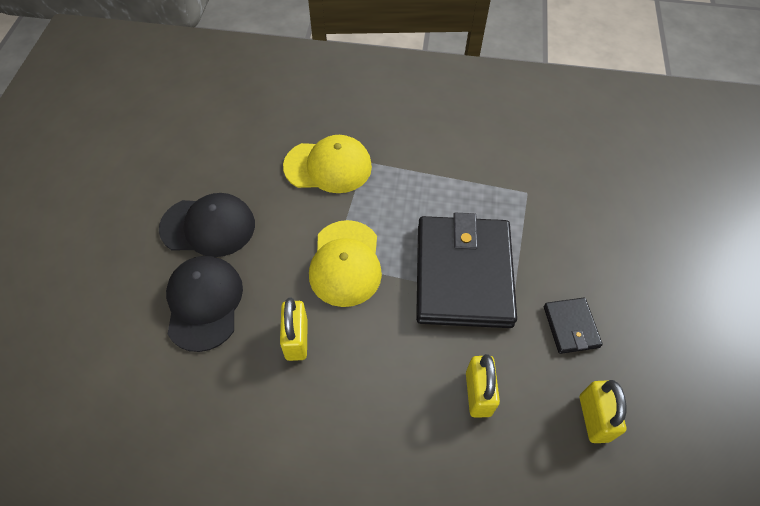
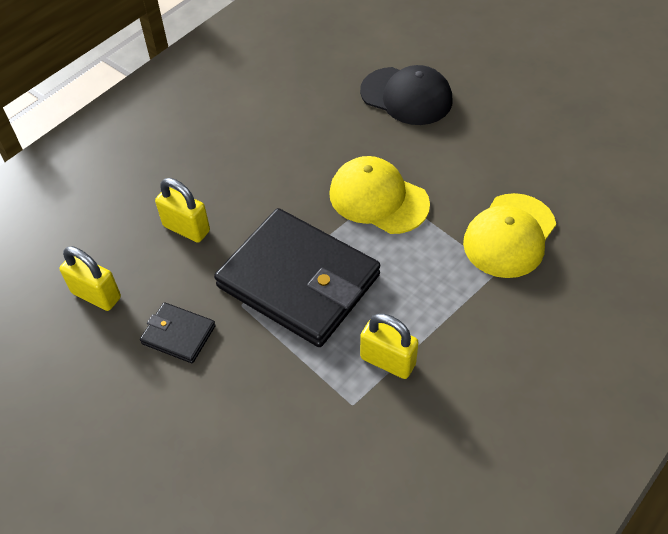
camera: 125 degrees right, 5 degrees down
(208, 226) = (488, 122): black cap -> none
(296, 339) = (329, 138): yellow padlock -> yellow padlock (388, 361)

